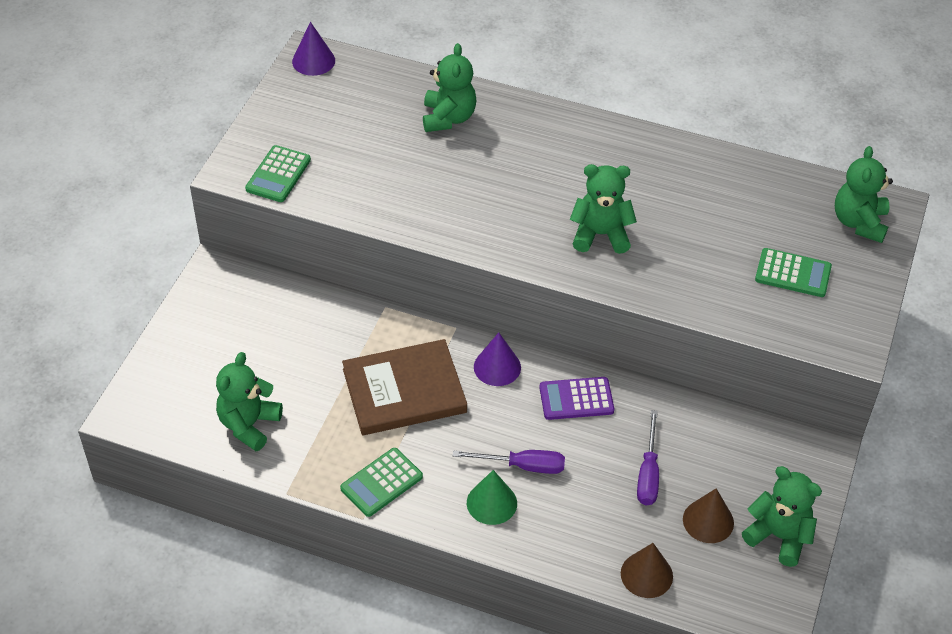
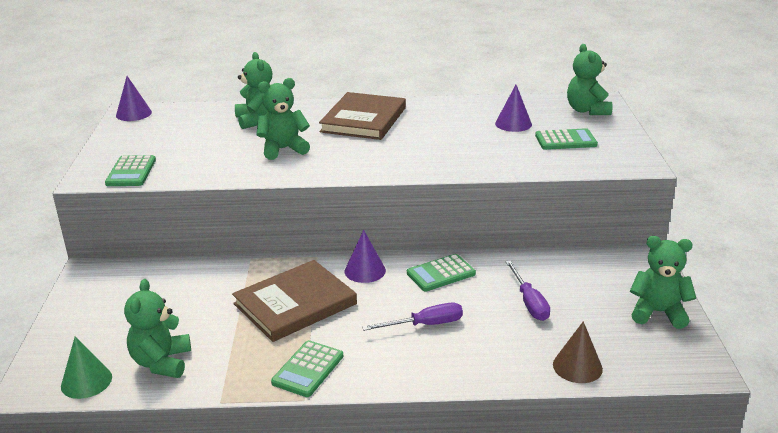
camera: 20 degrees left, 20 degrees down
(491, 503) = (414, 356): green cone -> green cone (86, 381)
(573, 156) = (364, 120): none -> brown book
(576, 399) = (441, 273): purple calculator -> green calculator
(600, 235) = (413, 150): green teddy bear -> green teddy bear (283, 149)
(708, 521) = (598, 318): brown cone -> none
(749, 220) = (513, 124): none -> purple cone

